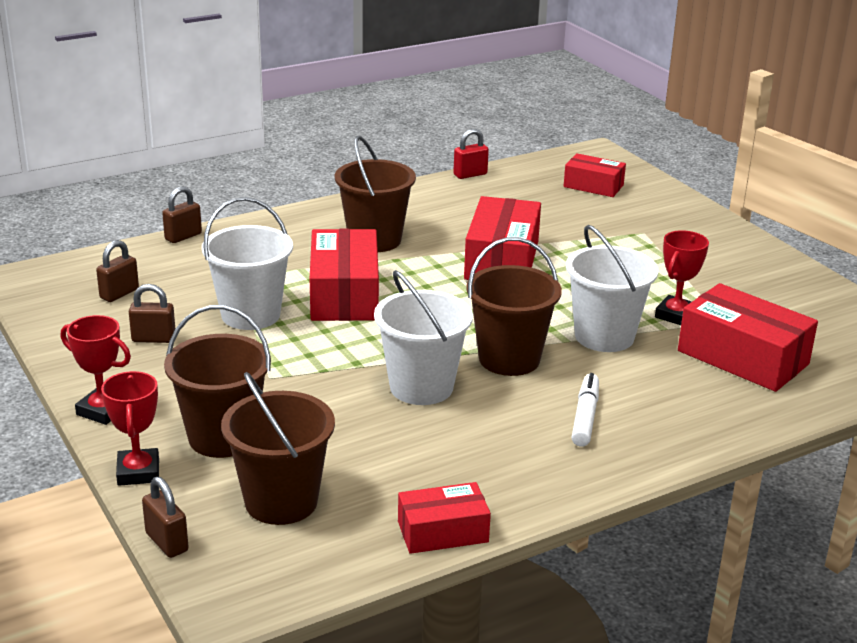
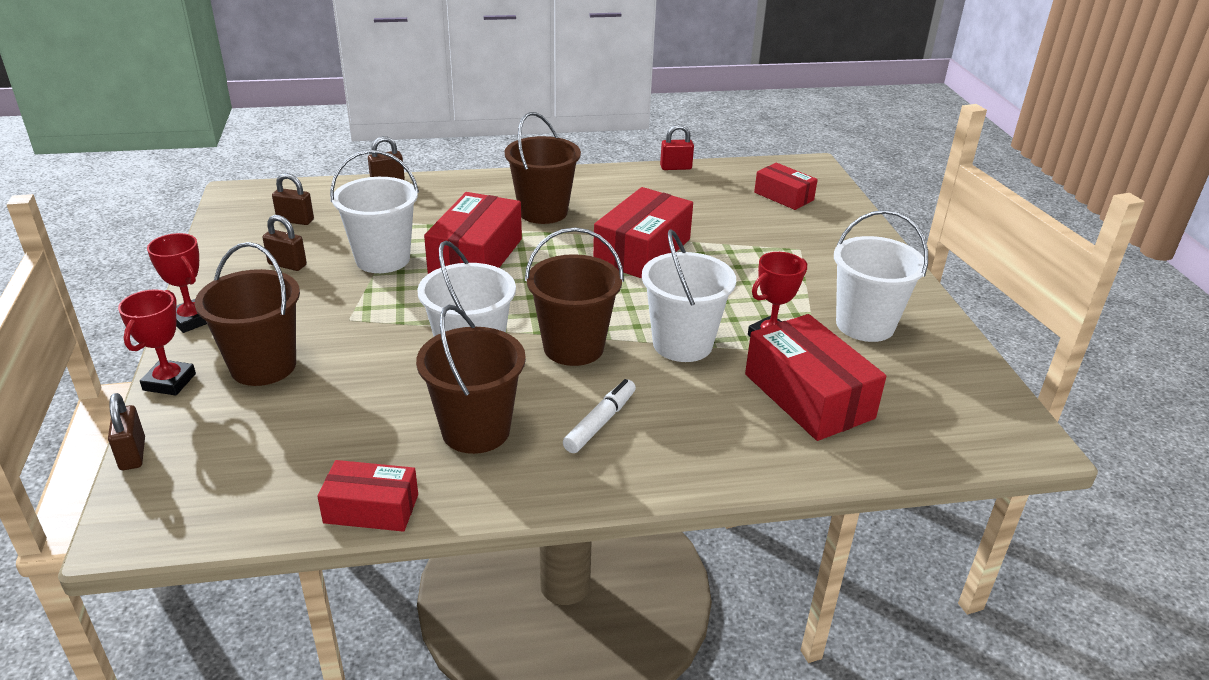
camera: 20 degrees right, 5 degrees up
(119, 294) = (295, 220): brown padlock -> brown padlock turned 45 degrees clockwise
(281, 501) = (258, 440): brown bucket -> brown bucket (476, 430)
(747, 289) = (865, 325): none -> white bucket

